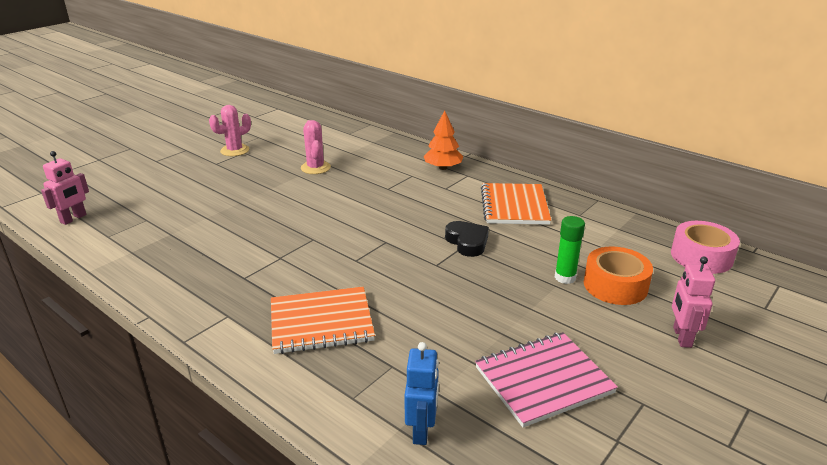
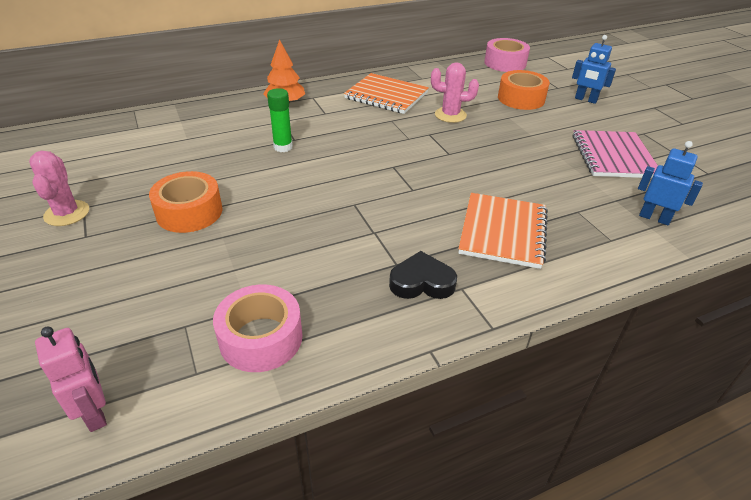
camera: 65 degrees left, 10 degrees up
(143, 247) = (261, 338): none -> pink tape
(260, 183) = (189, 212): none -> orange tape
(315, 168) = (197, 167): pink cactus -> pink cactus (450, 115)
(467, 242) = (425, 130): black heart -> black heart (422, 282)
(565, 277) = (501, 111): green glue stick -> green glue stick (283, 147)
(681, 337) = (585, 100): pink robot -> blue robot

